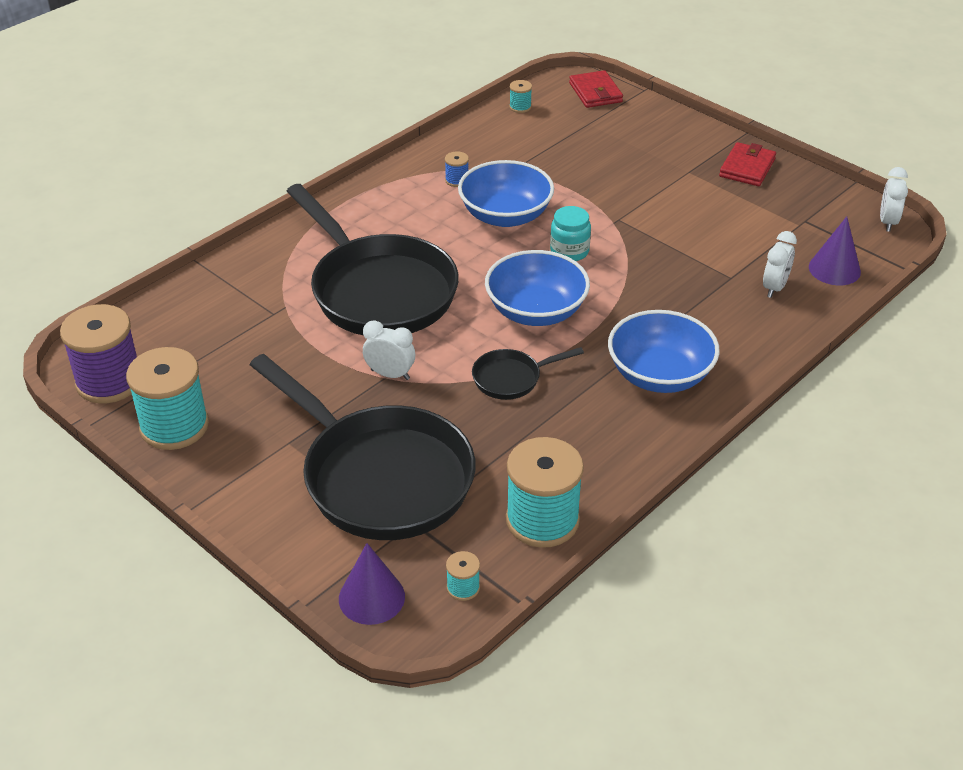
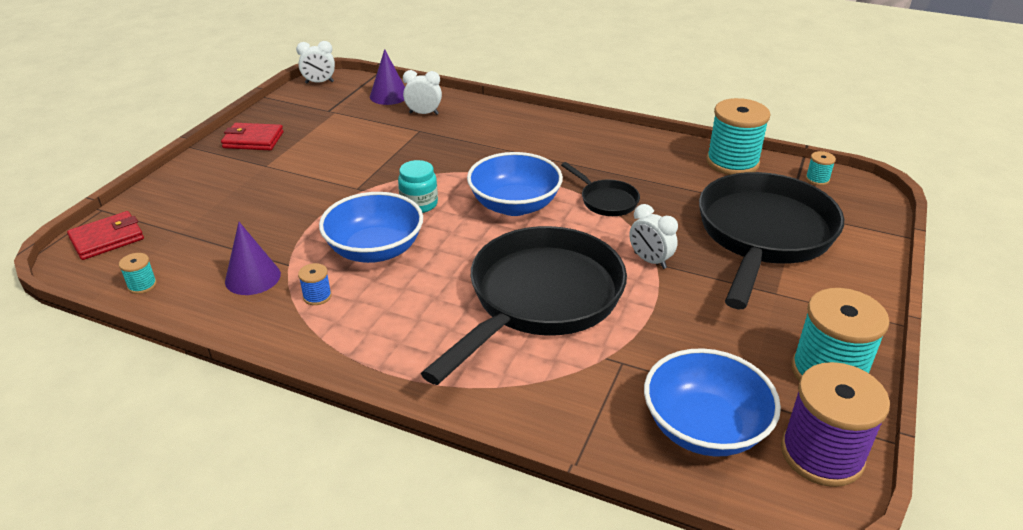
camera: 110 degrees left, 5 degrees down
(371, 597) = (866, 211): purple cone -> purple cone (253, 277)
(390, 374) = (650, 260): white clock -> white clock turned 45 degrees counterclockwise
(659, 375) = (554, 143): blue bowl -> blue bowl (704, 427)

